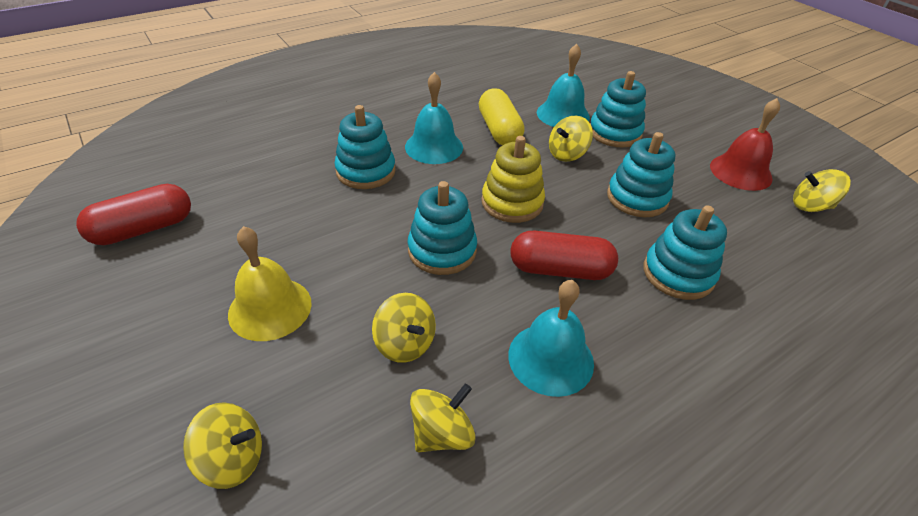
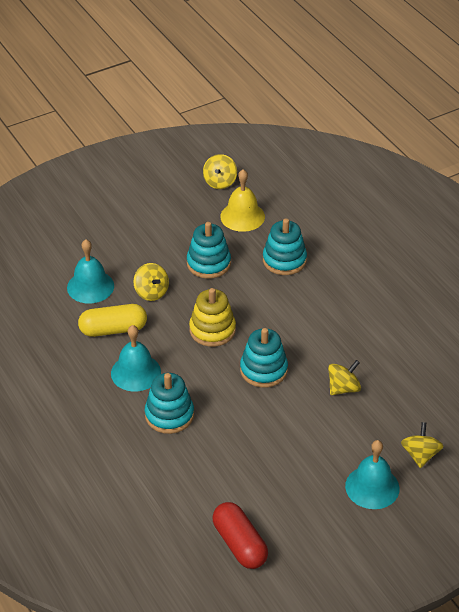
camera: 85 degrees left, 0 degrees up
(270, 308) = (318, 455): yellow bell -> yellow bell (242, 216)
(442, 433) = (400, 373): yellow spinning top -> none
(550, 358) = (351, 326): turquoise bell -> turquoise bell (372, 487)
(560, 270) = (282, 313): red capsule -> none
(615, 133) = (122, 259): turquoise stacking toy -> none
(740, 172) = (179, 203): red bell -> none

